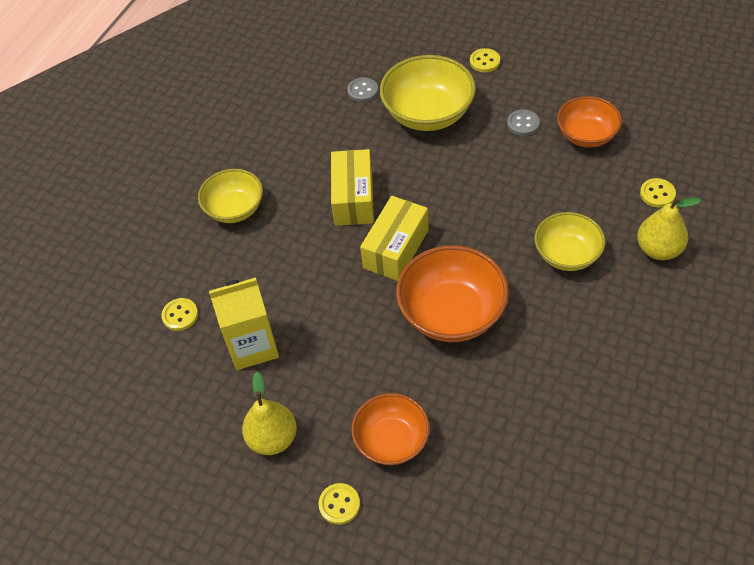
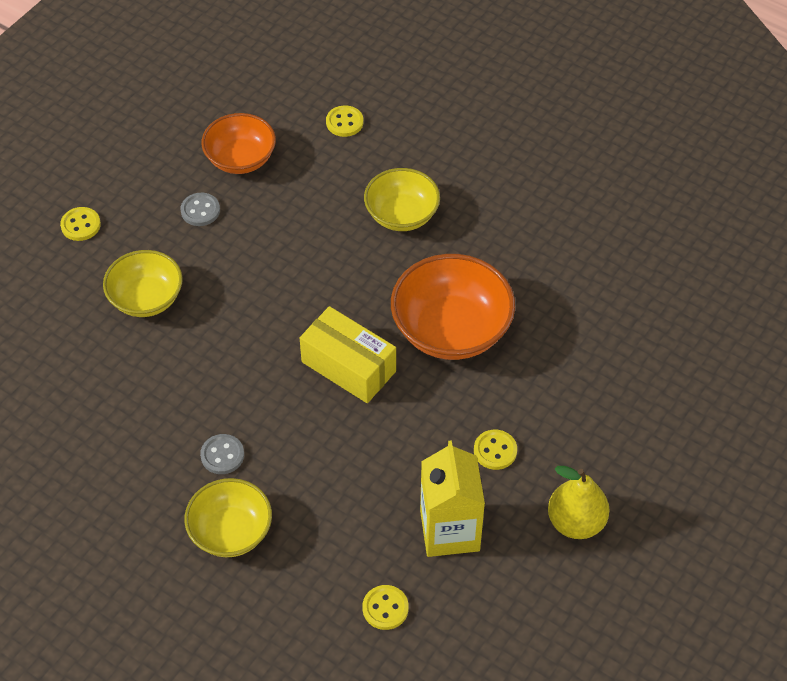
camera: 85 degrees left, 0 degrees up
(339, 504) = (662, 468): yellow button -> yellow button (495, 451)
(353, 198) = (257, 398): yellow box -> none
(362, 91) = (76, 361): grey button -> grey button (222, 455)
(391, 440) = (597, 411): orange bowl -> none
(428, 114) = (146, 298): yellow bowl -> yellow bowl, size x0.65
(658, 249) = (416, 141): yellow pear -> none

